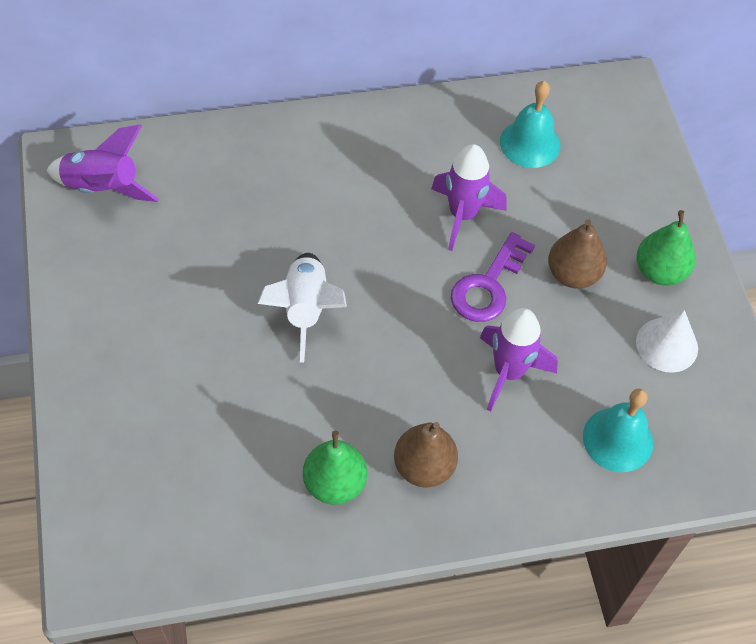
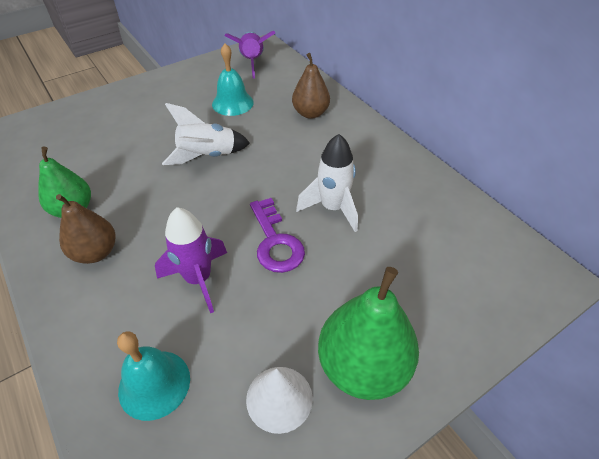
camera: 70 degrees right, 10 degrees down
(462, 215) = (332, 208): purple rocket -> white rocket
(488, 286) = (275, 242): purple key -> purple key turned 120 degrees counterclockwise
(530, 143) = (432, 227): turquoise bell -> turquoise bell (232, 103)
(572, 274) = (318, 295): brown pear -> brown pear (310, 113)
(659, 271) = (363, 366): green pear -> green pear, size x1.55

